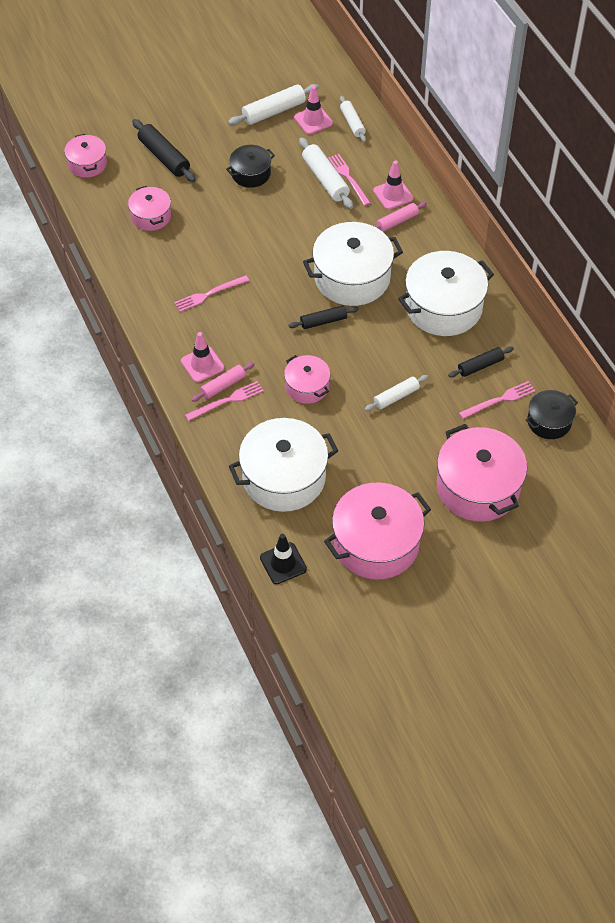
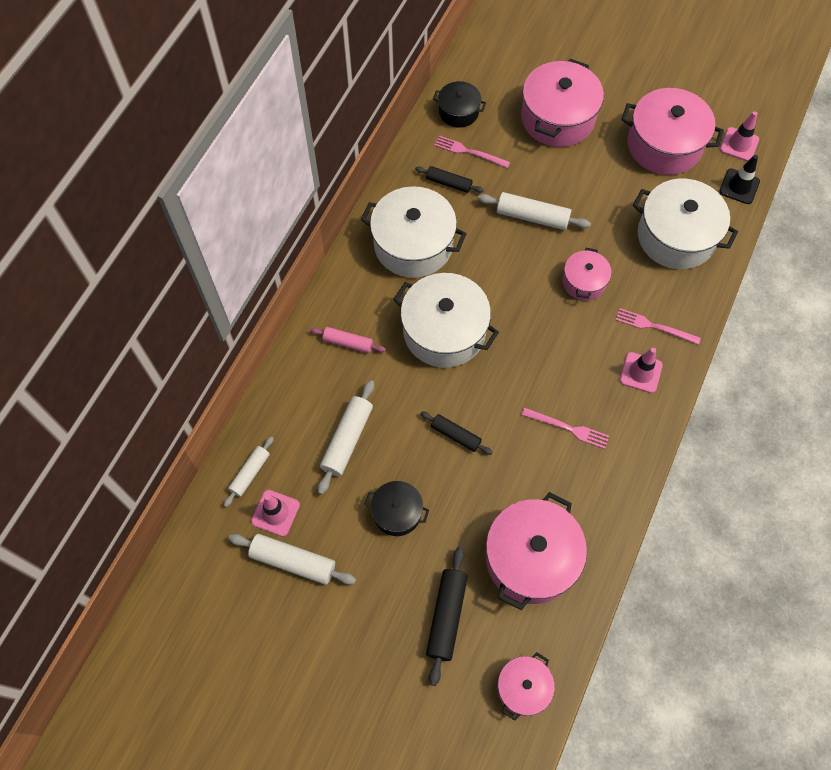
camera: 130 degrees left, 10 degrees up
(151, 216) = (531, 558): pink pot -> pink pot, size x1.84
(223, 386) = (644, 340): pink rolling pin -> none
(323, 321) = (510, 318): black rolling pin -> black rolling pin (455, 435)
(348, 178) = (328, 421): pink fork -> none
(393, 194) = (317, 369): pink traffic cone -> pink traffic cone (739, 144)
(396, 397) = (532, 217): white rolling pin -> white rolling pin, size x1.55

